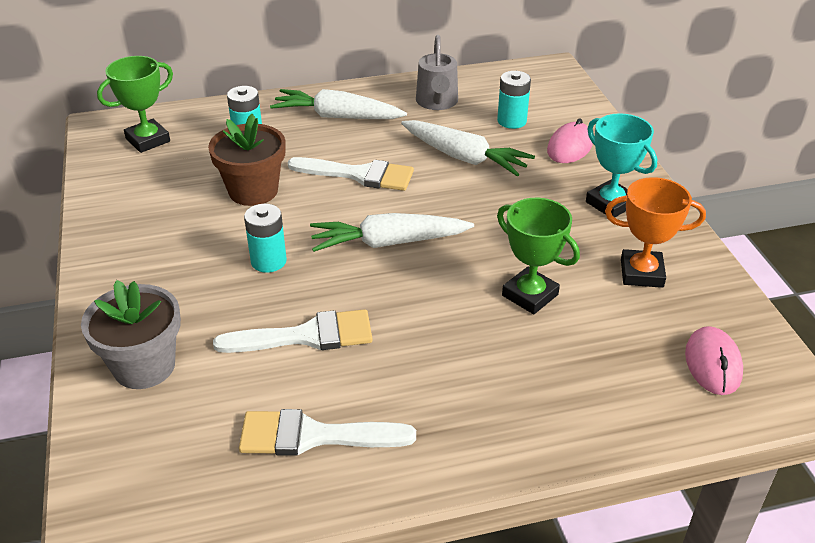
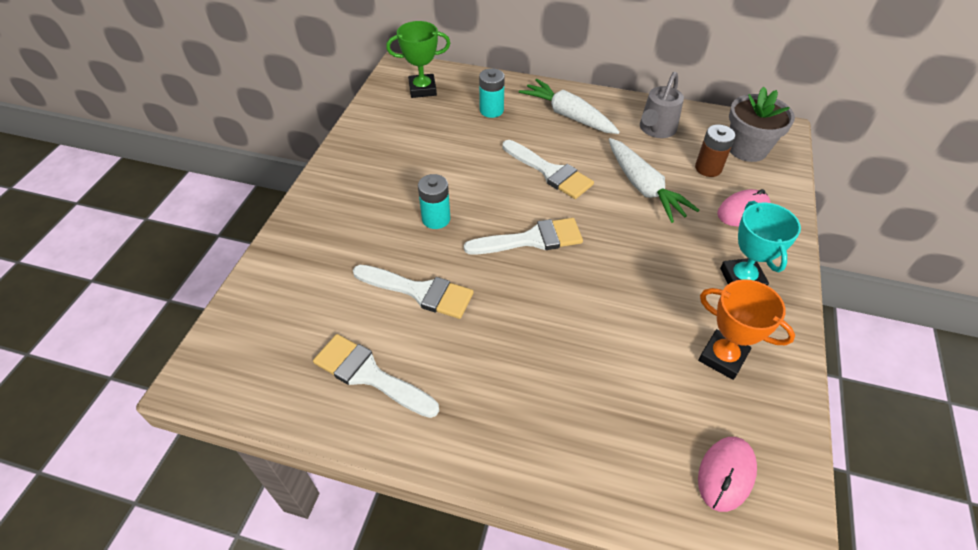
camera: 30 degrees right, 10 degrees up
(144, 366) = (302, 266): grey flower pot -> grey flower pot (747, 149)
(253, 191) = (464, 157): brown flower pot -> none
(389, 243) = (532, 239): white carrot -> white brush
(511, 121) = (708, 168): turquoise battery -> brown battery
(530, 295) = (610, 334): green trophy -> none

